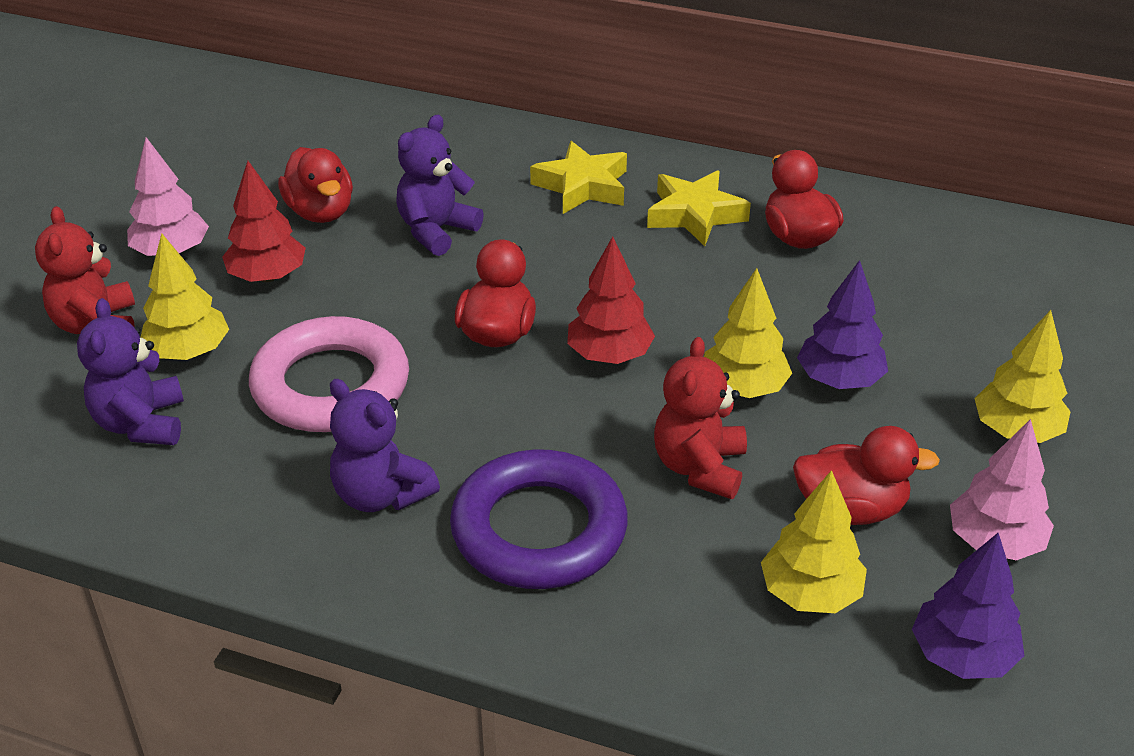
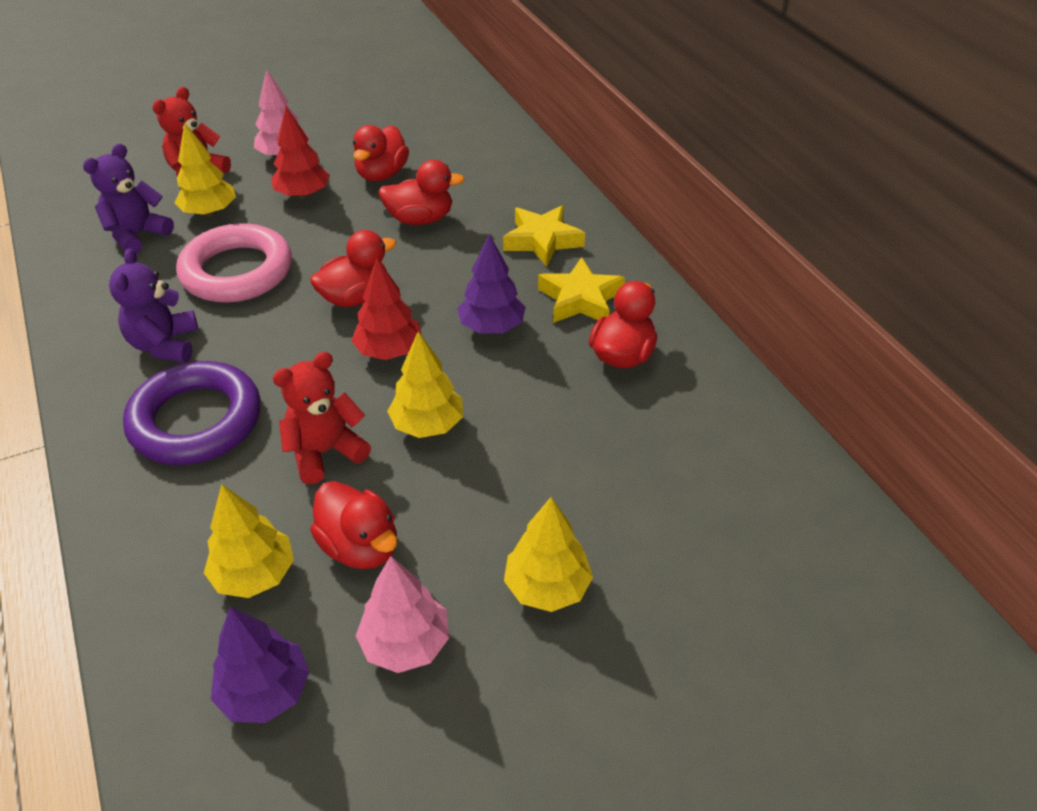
camera: 45 degrees right, 5 degrees up
(436, 231) = (420, 219): purple teddy bear -> red duck
(839, 380) = (491, 463): purple tree -> purple tree (491, 327)

